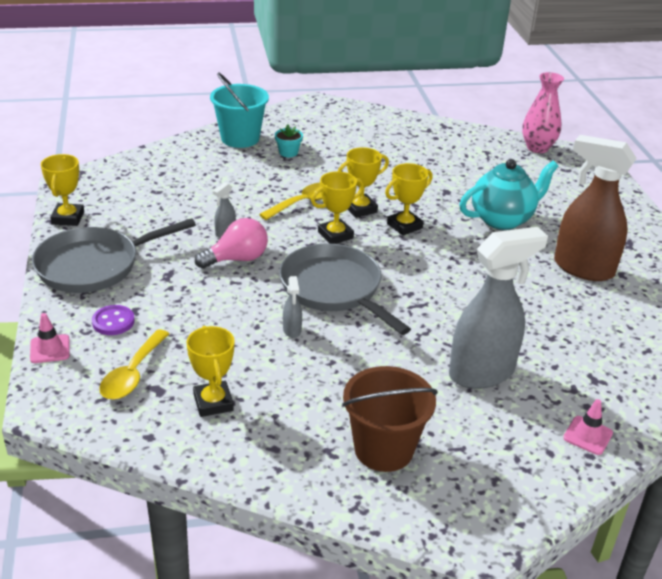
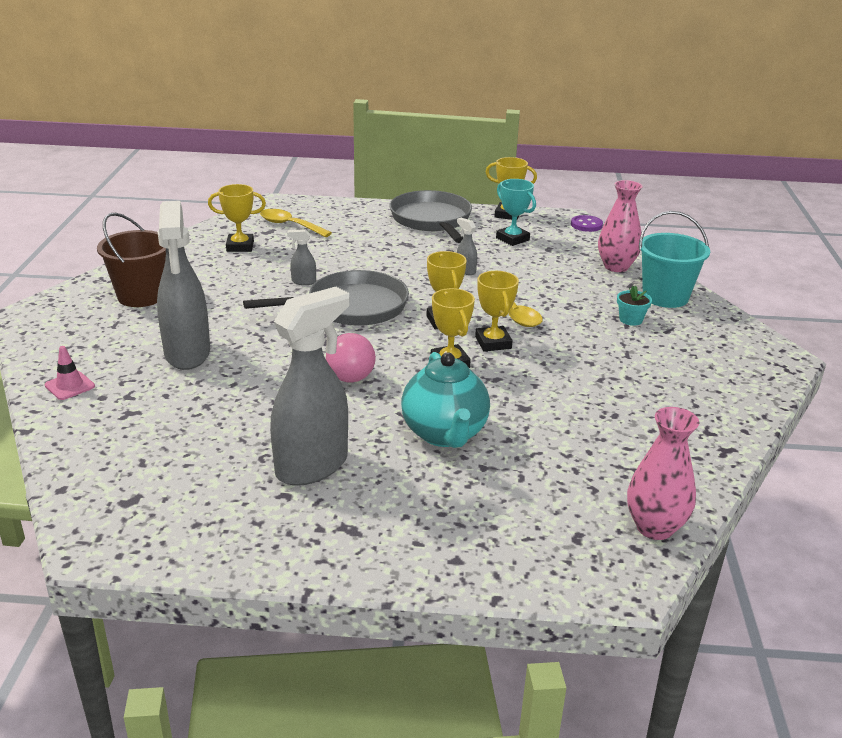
camera: 105 degrees right, 5 degrees down
(50, 349) = (334, 204): pink traffic cone -> none
(113, 322) = (354, 223): purple button -> purple button (586, 225)
(137, 211) = (512, 239): none -> turquoise trophy
(187, 158) = (616, 267): none -> pink vase
(237, 259) = (419, 271): pink light bulb -> pink light bulb (349, 372)
(582, 268) = (312, 466): brown spray bottle -> grey spray bottle

